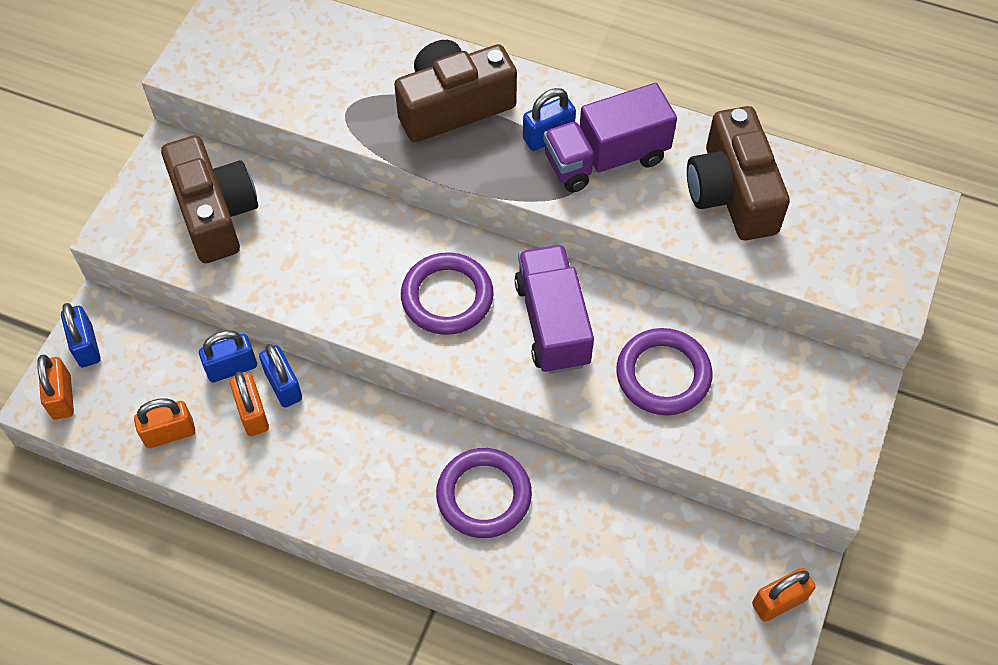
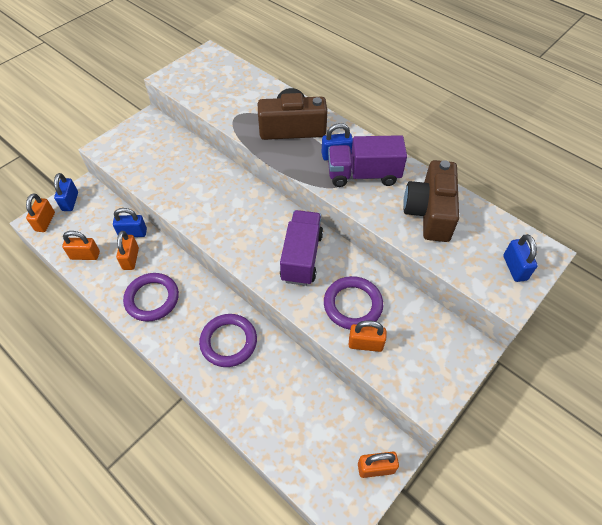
camera: 20 degrees right, 5 degrees down
(215, 213) = (154, 152): brown camera -> none
(283, 385) = (153, 250): blue padlock -> blue padlock (514, 268)
(447, 297) = (250, 226): purple ring -> purple ring (152, 299)
(706, 428) = (365, 344): none -> orange padlock

